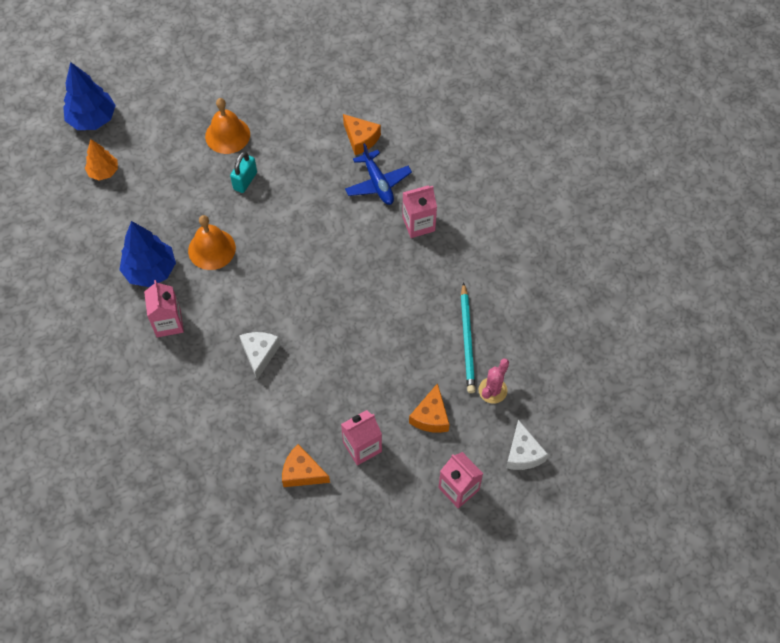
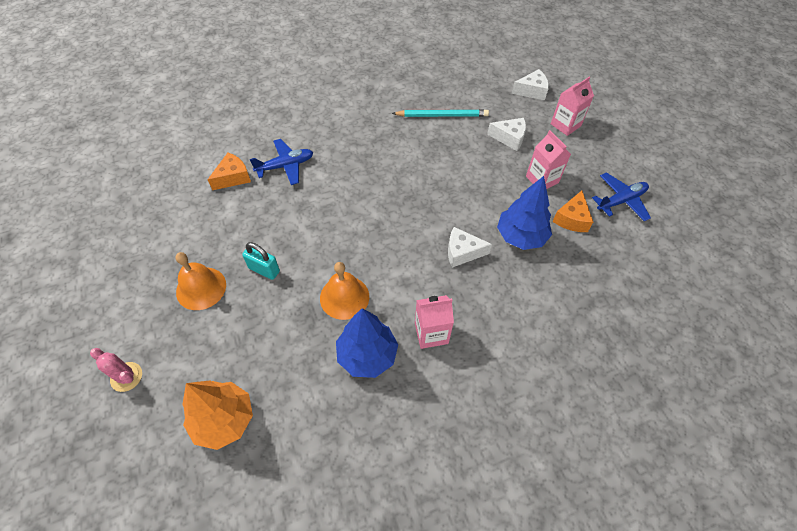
camera: 90 degrees left, 5 degrees down
(92, 119) = (137, 442): blue tree -> blue tree (521, 236)
(103, 172) = (224, 420): orange tree -> orange tree, size x1.60
(329, 534) = (620, 201): none -> blue plane
(418, 224) = (332, 140): pink carton -> none
(430, 416) = (509, 138): orange cheese -> white cheese
(492, 390) = (484, 104): pink cactus -> pink cactus (126, 377)

